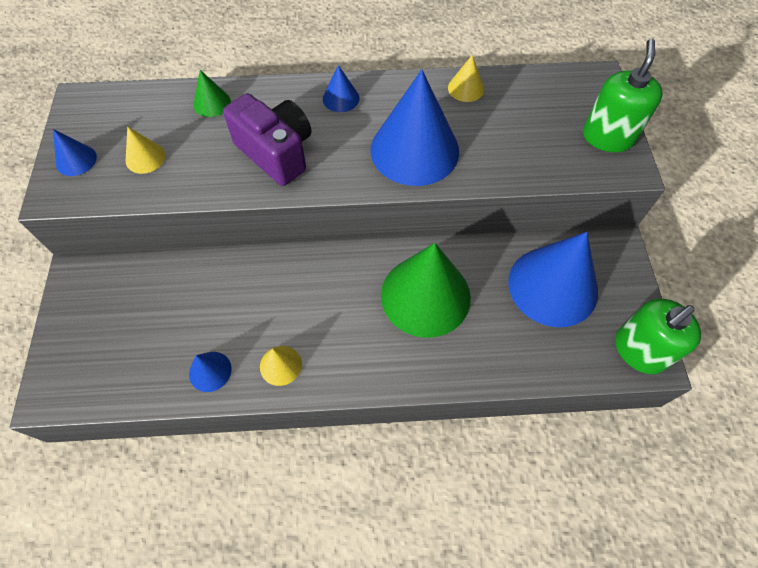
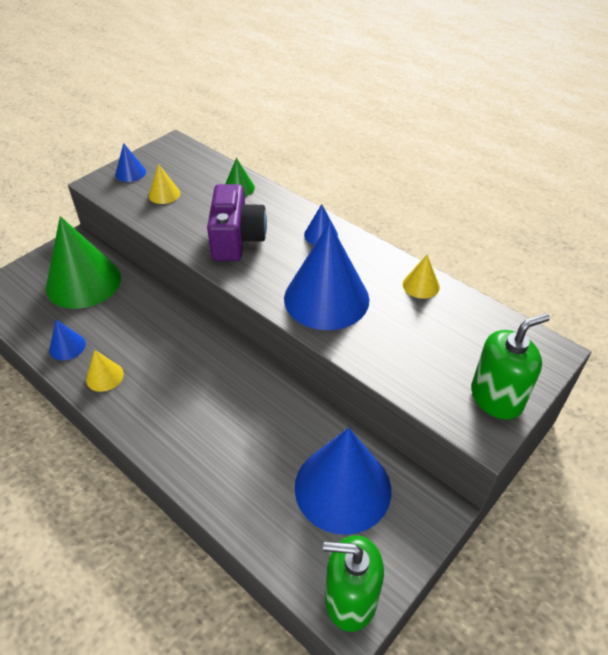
camera: 45 degrees right, 15 degrees down
(425, 295) = (242, 413): green cone -> green cone (83, 282)

